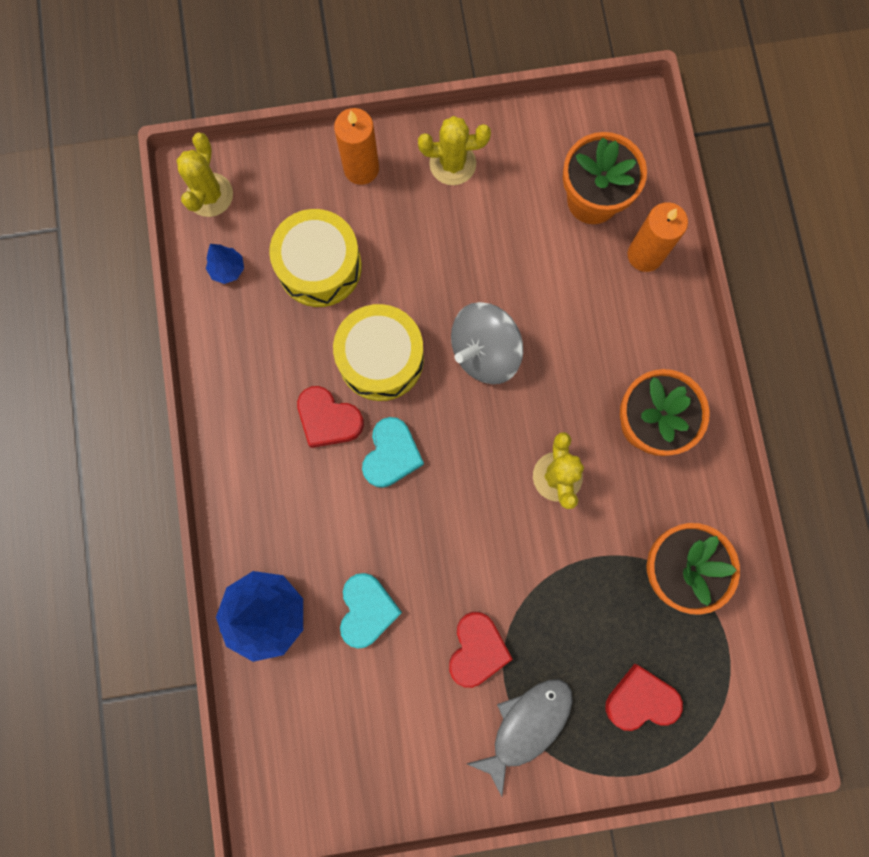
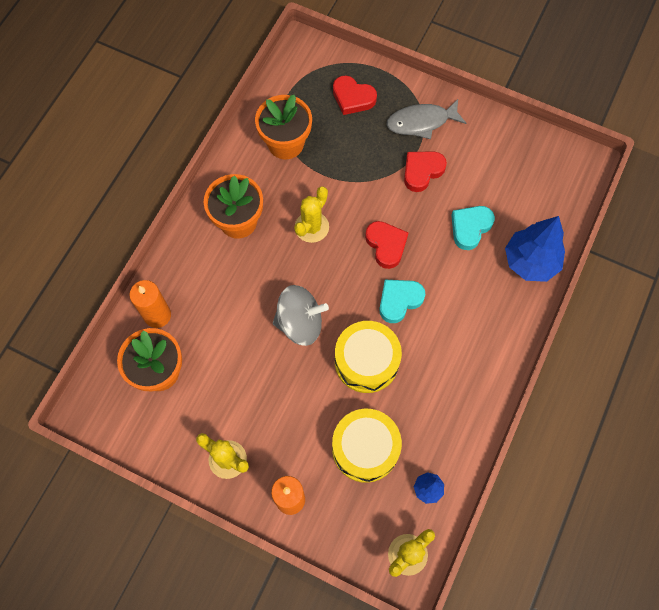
camera: 145 degrees left, 10 degrees down
(328, 419) = (424, 346): red heart -> red heart (386, 245)

